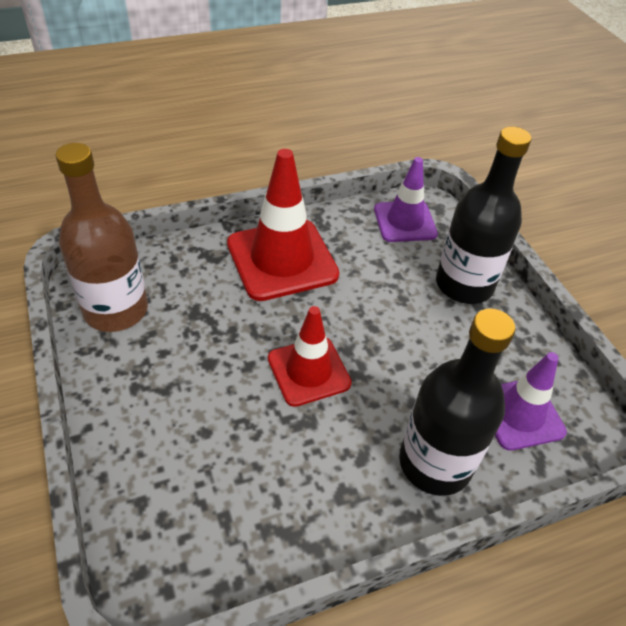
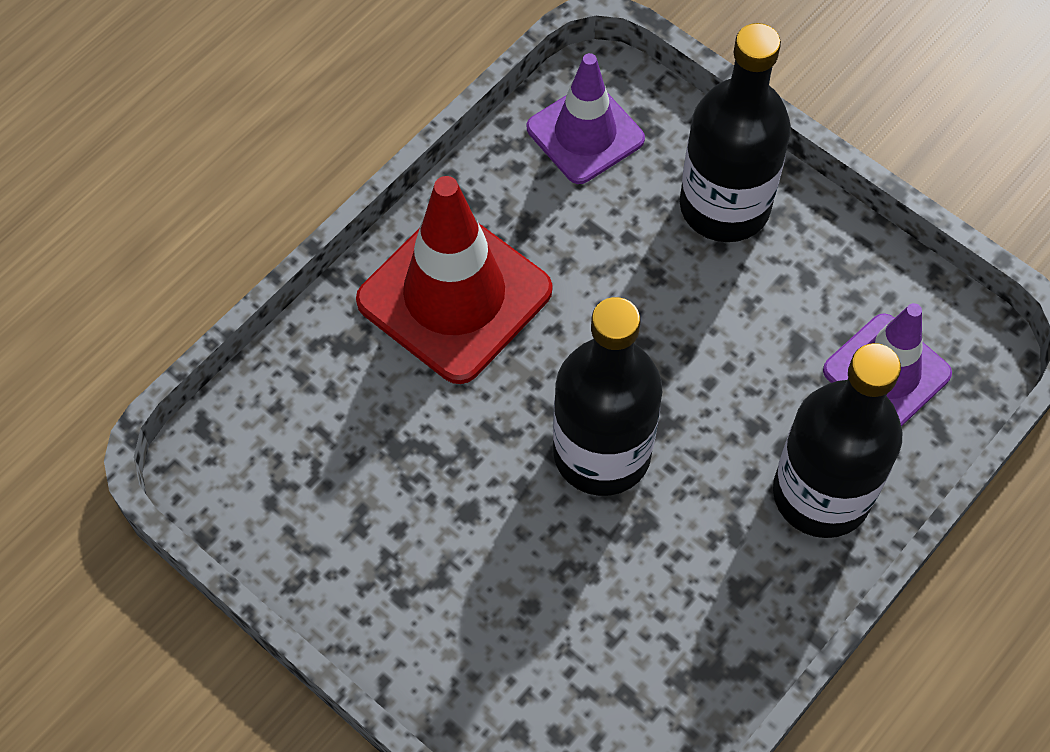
camera: 25 degrees left, 15 degrees up
(116, 310) = (286, 502): brown bottle -> none
(309, 371) = (602, 453): red traffic cone -> black bottle

